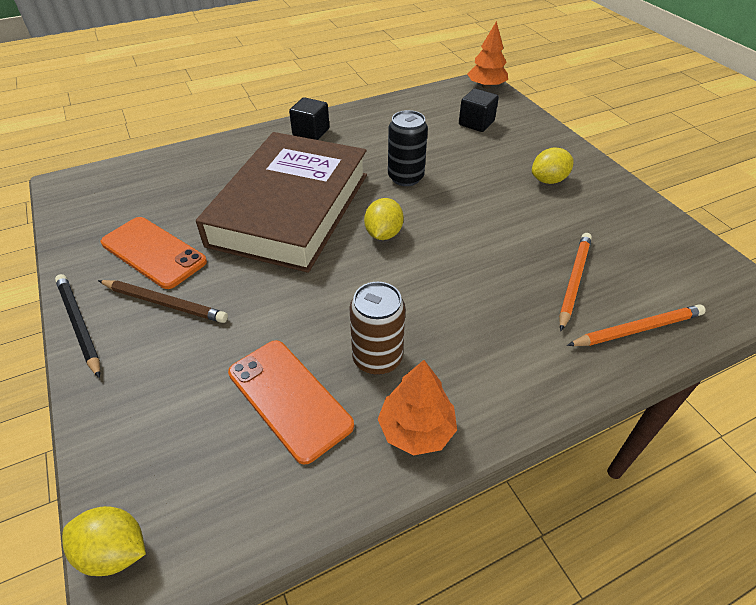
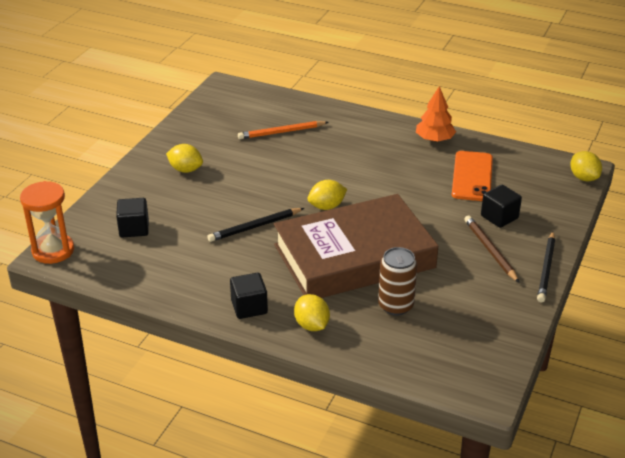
camera: 130 degrees left, 10 degrees down
(153, 252) = (470, 285): orange phone -> none
(192, 356) = (499, 217): none -> black cube
(251, 148) = (312, 325): none -> yellow lemon
(377, 358) = (416, 165): brown can -> brown can (395, 306)
(405, 177) = (255, 227): black can -> black pencil
(486, 86) = (53, 251): orange tree -> orange hourglass
(637, 329) = (295, 107): orange pencil -> none

